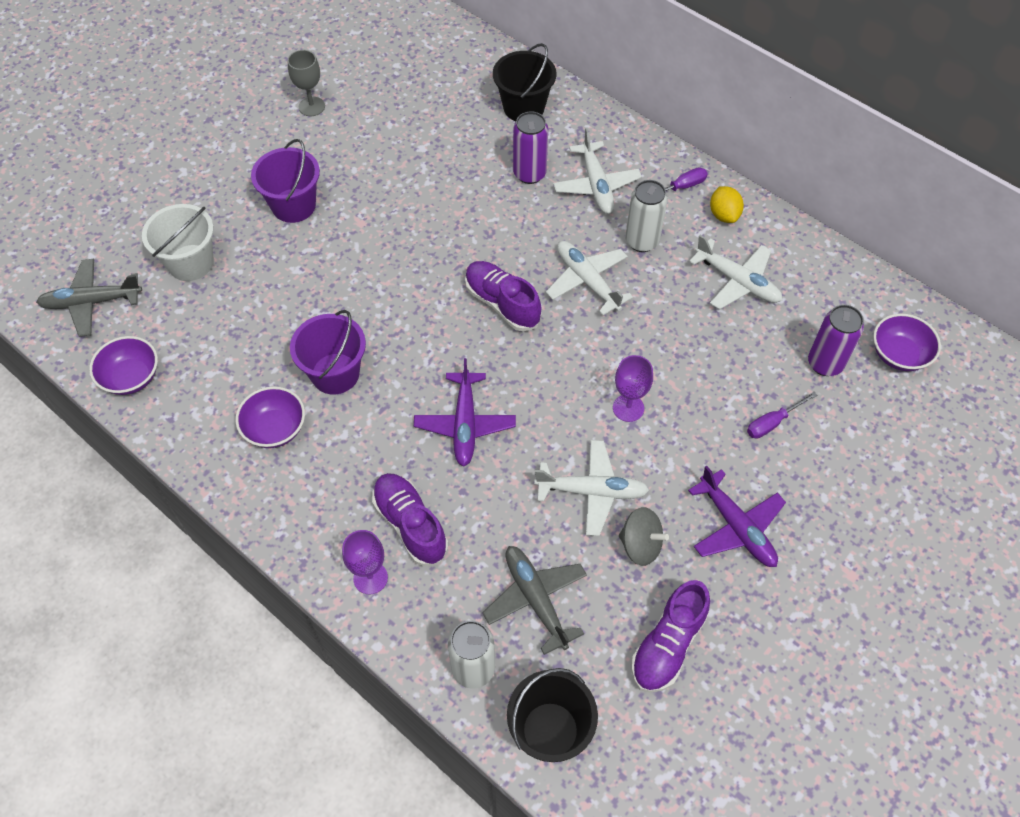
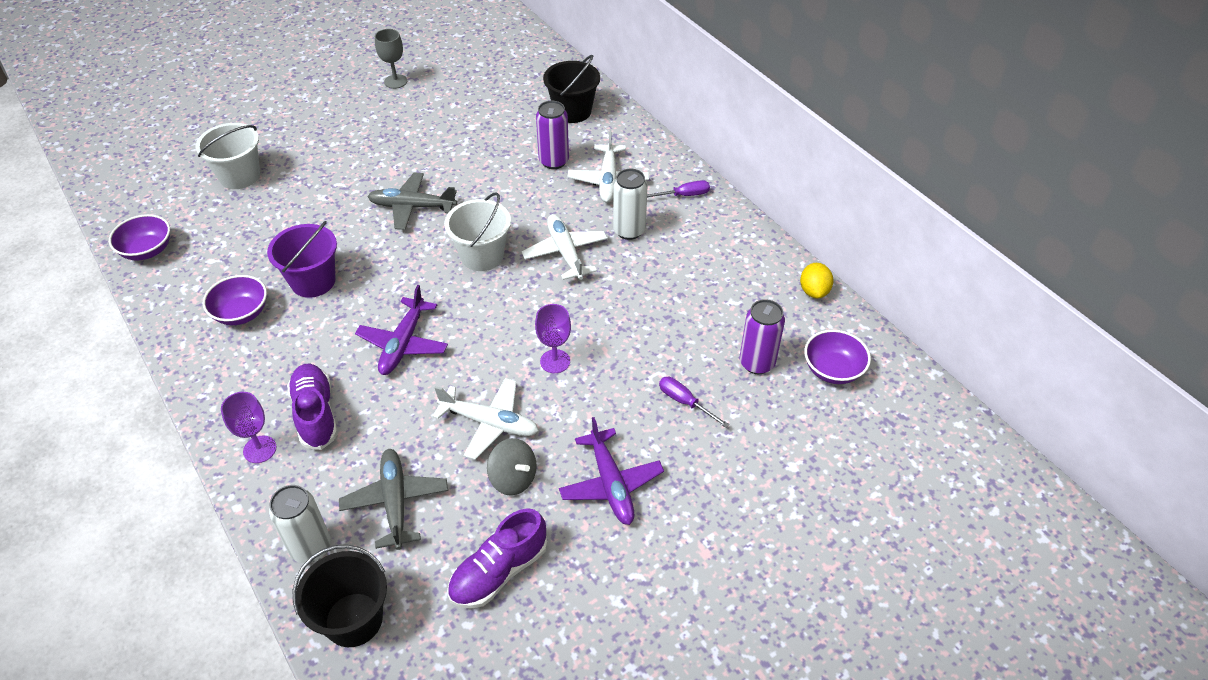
camera: 15 degrees right, 10 degrees down
(91, 302) = (147, 190): grey plane -> grey plane (412, 207)
(293, 205) = (344, 150): purple bucket -> none
(502, 303) = (482, 256): purple shoe -> white bucket
(724, 215) = (713, 224): yellow lemon -> yellow lemon (814, 291)
(737, 281) = (702, 279): white plane -> none
(773, 422) = (685, 402): purple screwdriver -> purple screwdriver turned 60 degrees clockwise

